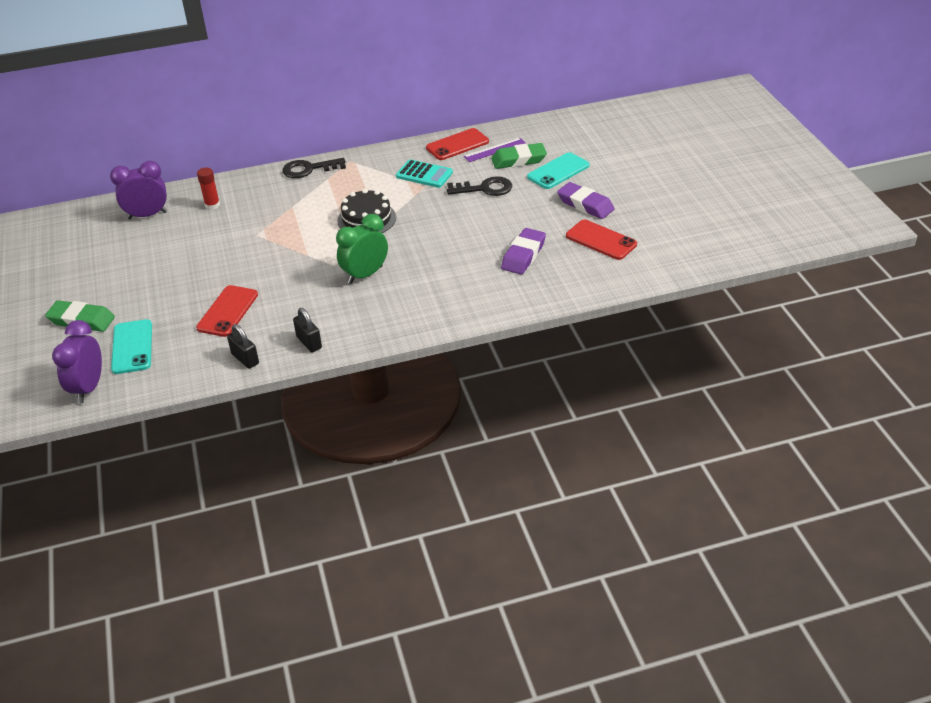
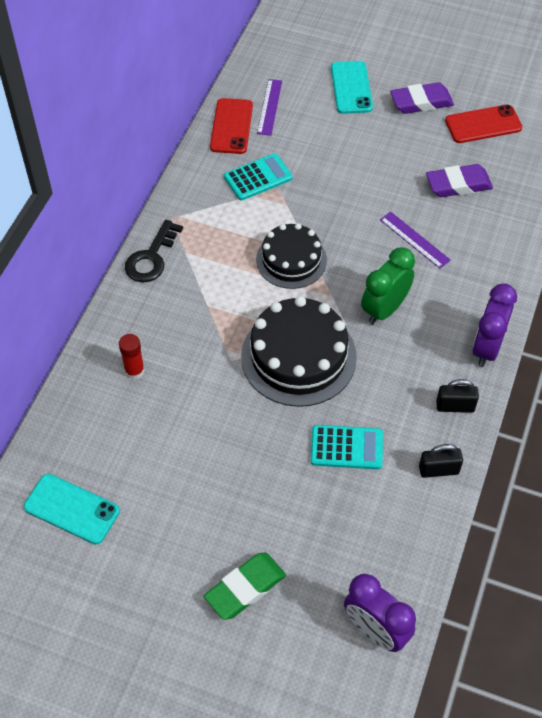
camera: 55 degrees left, 15 degrees up
(132, 347) = (336, 559): turquoise phone -> turquoise phone (72, 509)
(147, 215) = (93, 438): purple clock -> purple clock (487, 348)
(228, 311) = (346, 448): red phone -> turquoise calculator
(286, 258) = (298, 356): none -> black cake
(365, 275) = (384, 309): green clock -> green clock turned 45 degrees clockwise
(445, 259) = (414, 240): none -> purple ruler
(485, 188) = (327, 150): black key -> none
(518, 160) = (305, 101): green eraser -> none
(523, 255) = (458, 185): purple eraser -> purple eraser turned 75 degrees counterclockwise

